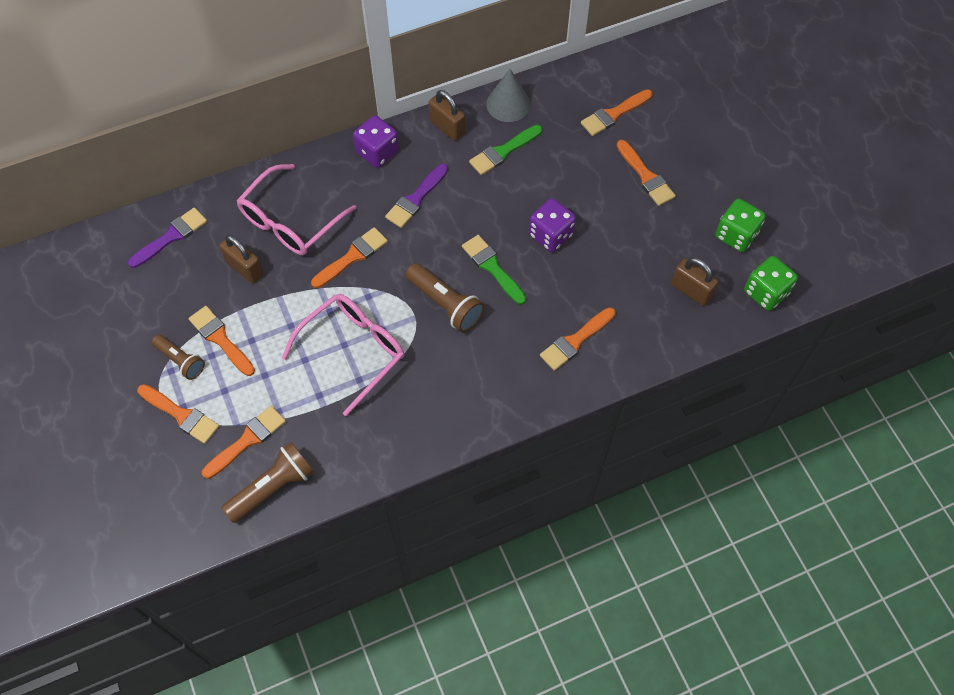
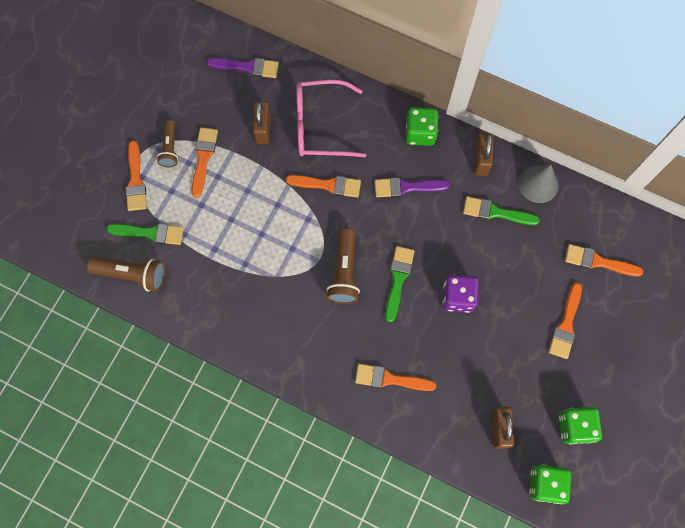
camera: 50 degrees right, 10 degrees up
(247, 440) = (150, 233): orange brush -> green brush
(353, 351) = (262, 243): pink glasses -> none
(377, 152) = (420, 133): purple dice -> green dice

